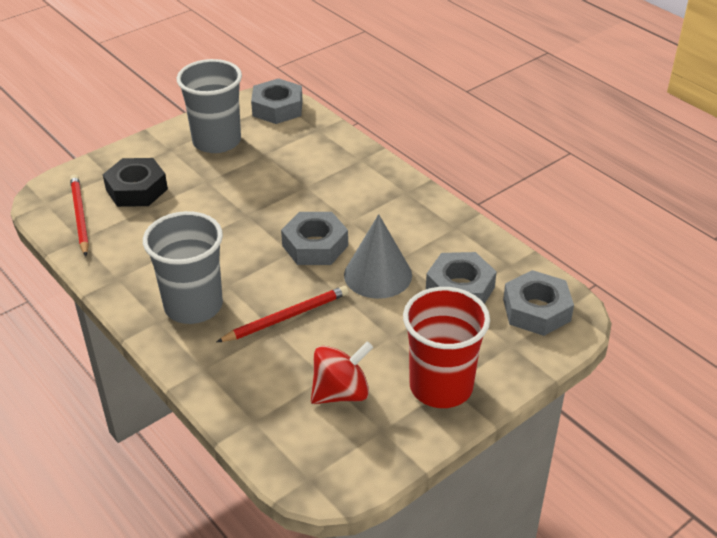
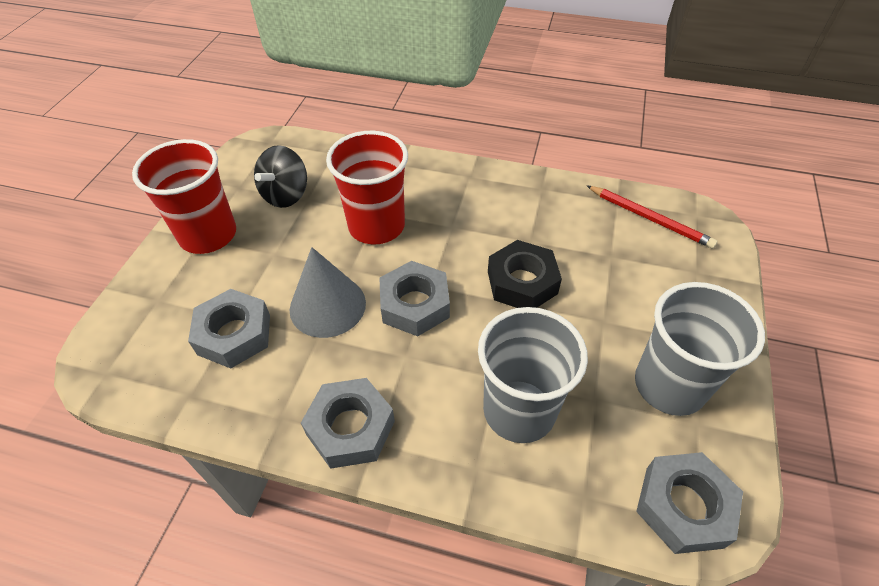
camera: 145 degrees right, 10 degrees up
(136, 189) = (649, 271): black nut -> black nut (522, 282)
(193, 306) = (458, 198): grey cup -> grey cup (519, 410)
(286, 317) = (376, 226): red pencil -> red cup
(341, 393) = (286, 195): red spinning top -> black spinning top
(536, 310) = (141, 350): grey nut -> grey nut (350, 428)

